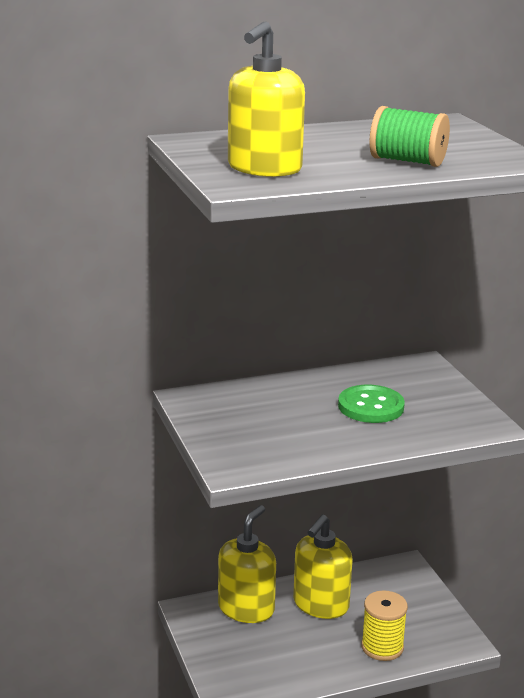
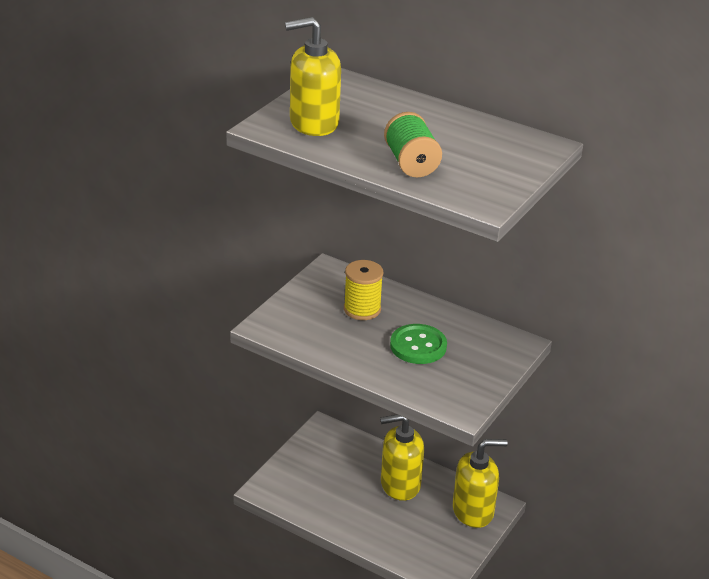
camera: 50 degrees right, 10 degrees up
(246, 608) = (355, 452): yellow soap dispenser -> yellow soap dispenser (473, 511)
(382, 647) = (390, 536): yellow spool -> yellow spool (362, 309)

